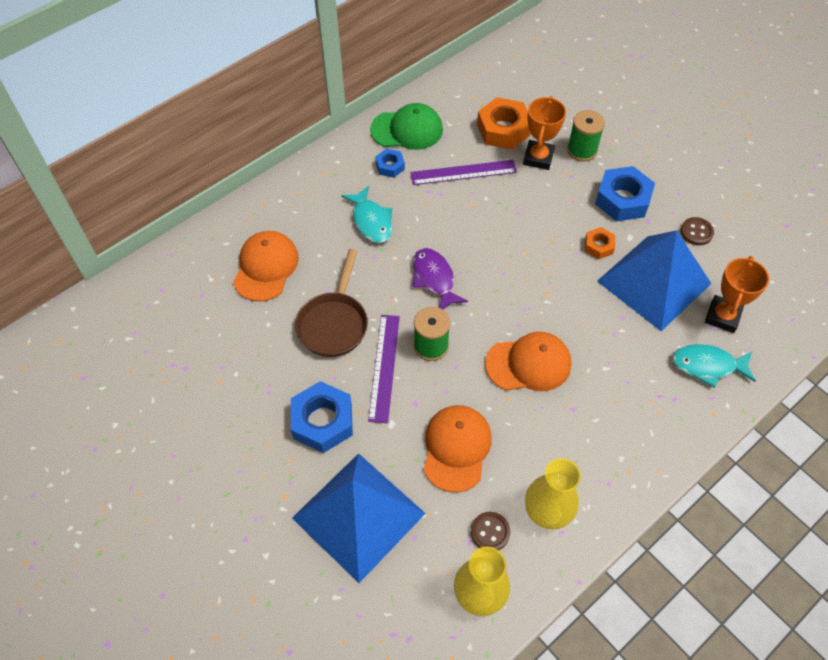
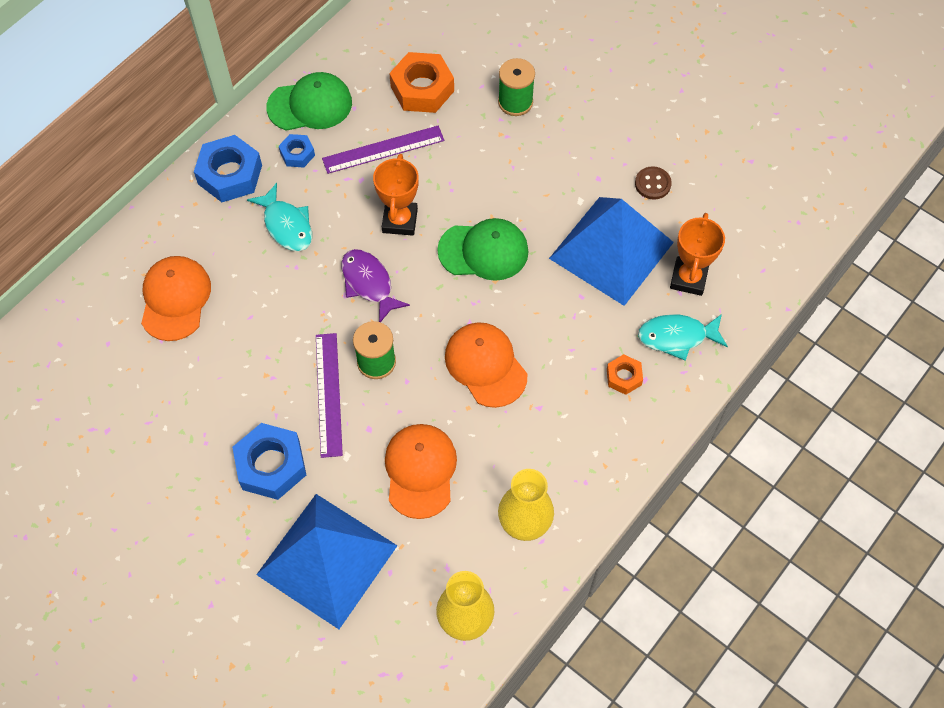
camera: 10 degrees left, 5 degrees up
(334, 323) = (264, 353): brown pan -> none
(490, 532) = (468, 553): brown button -> none
(528, 364) = (485, 365): orange cap -> orange cap turned 105 degrees counterclockwise
(538, 158) = (466, 119): orange trophy -> orange trophy (400, 221)
(539, 266) = (483, 251): none -> green cap
(599, 246) = (547, 217): orange nut -> orange nut (624, 377)
(622, 199) = (567, 156): blue nut -> blue nut (230, 174)

